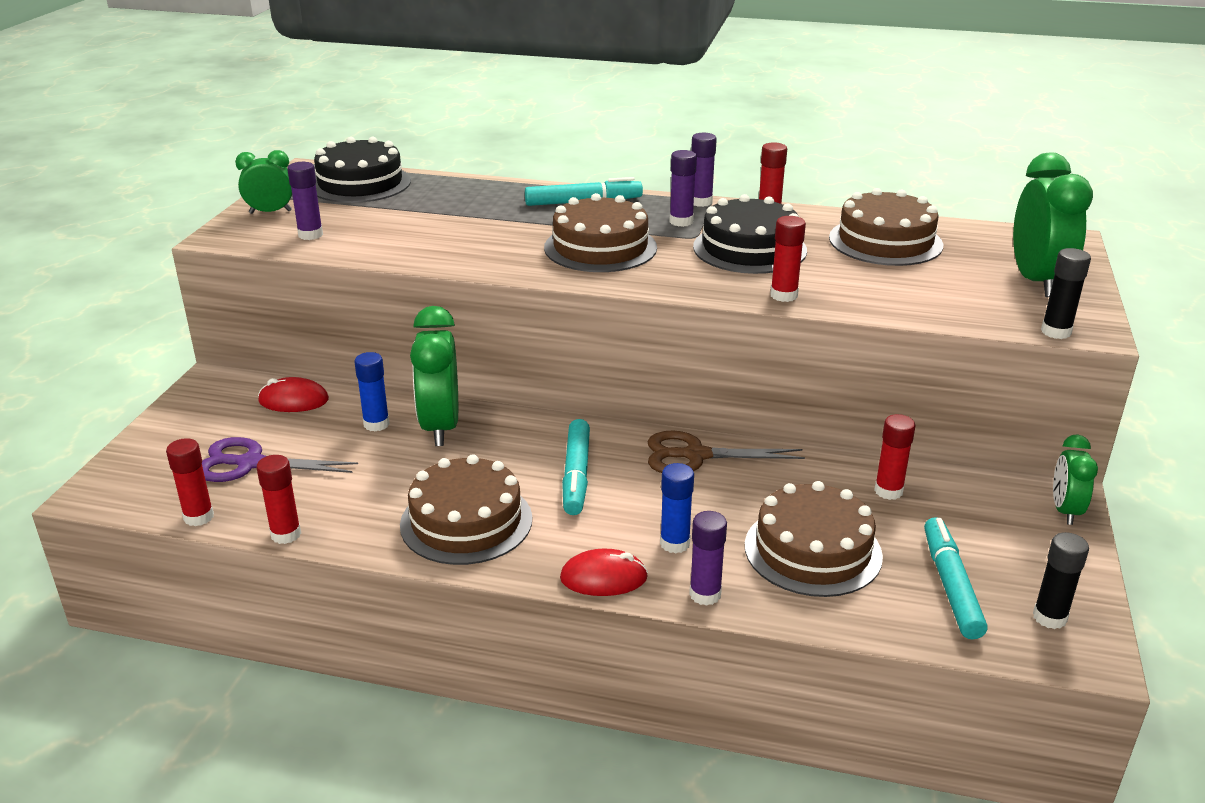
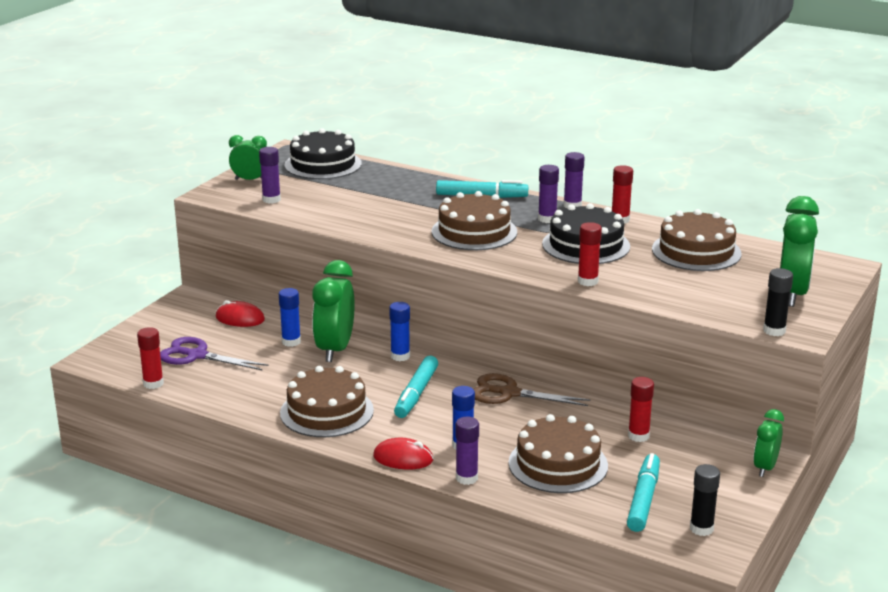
camera: 15 degrees right, 5 degrees down
(286, 534) = (205, 402): red glue stick -> none
(531, 424) = (400, 356): none -> blue glue stick

